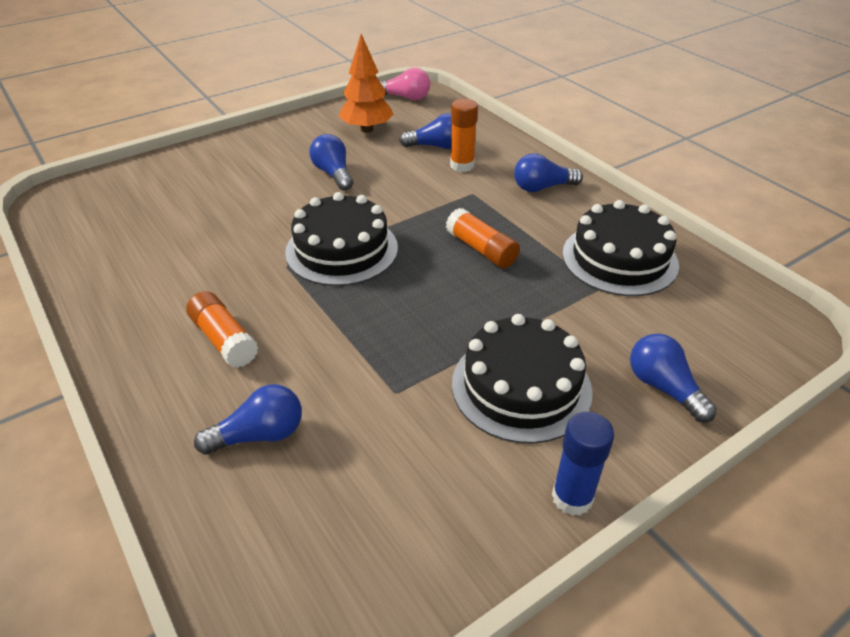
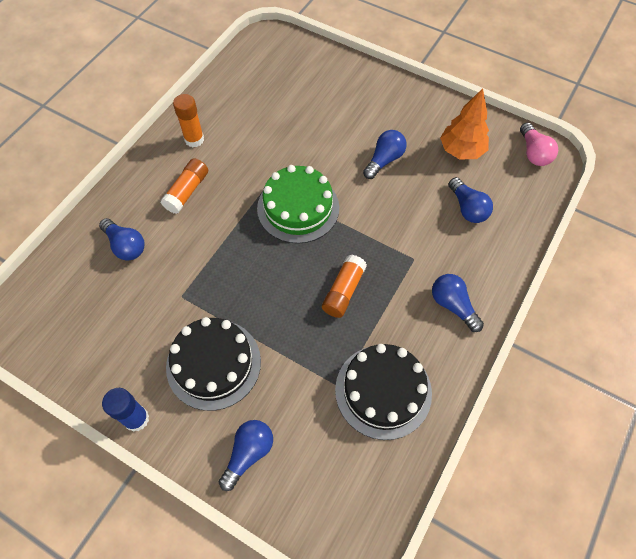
camera: 65 degrees right, 20 degrees up
(342, 250) = (298, 208): black cake -> green cake
(462, 166) = (449, 236): orange glue stick -> orange glue stick (194, 139)

